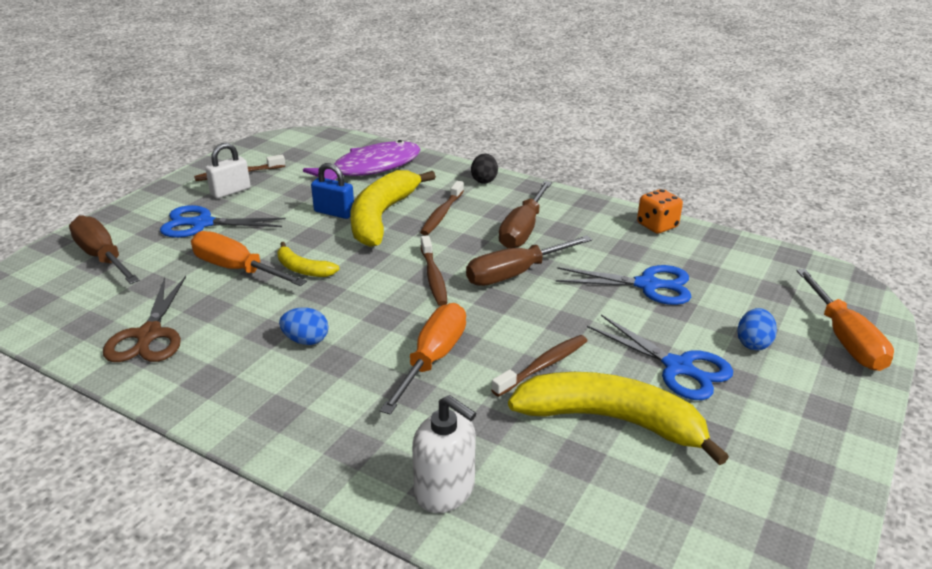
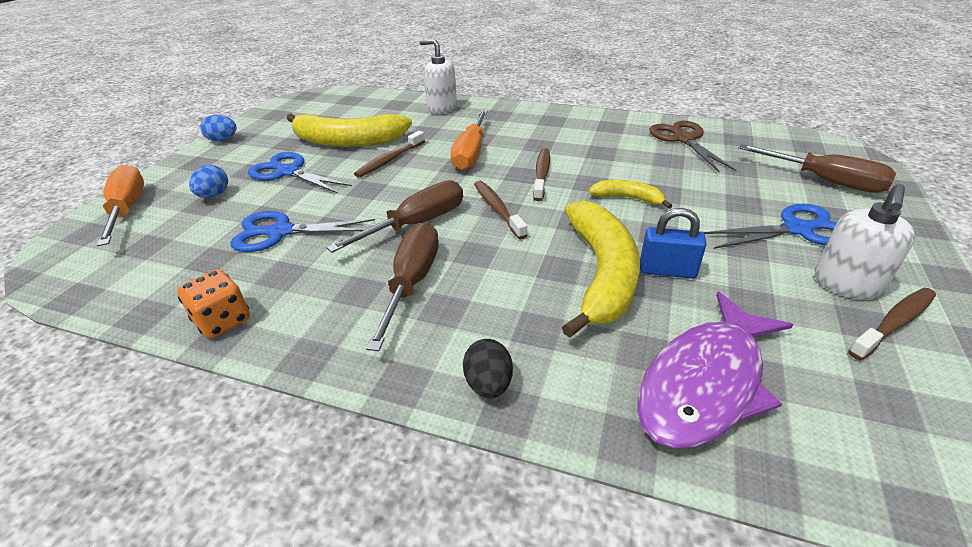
camera: 170 degrees right, 5 degrees up
(230, 191) = (846, 284): white padlock -> white soap dispenser
(237, 269) = (687, 189): orange screwdriver -> none
(306, 340) = (569, 151): blue egg -> blue egg (223, 140)
(442, 214) = (526, 292): brown toothbrush -> brown toothbrush (542, 174)

